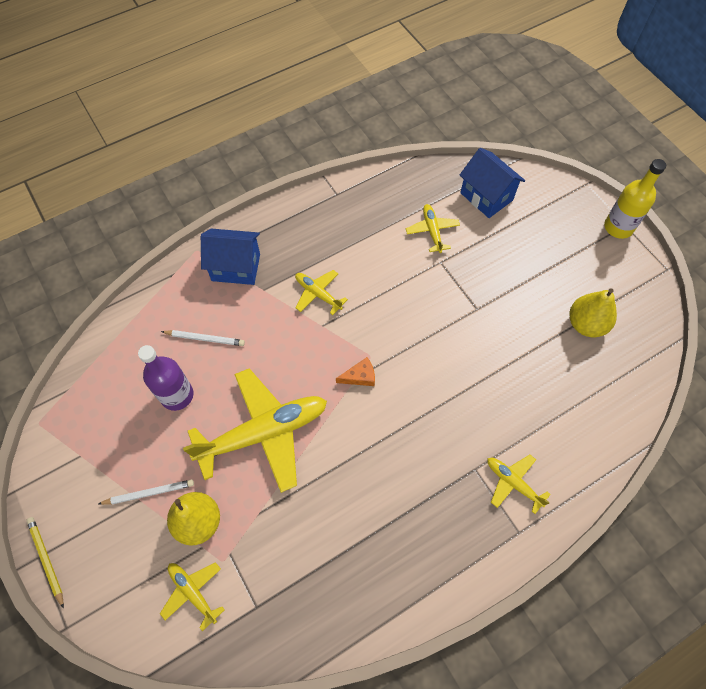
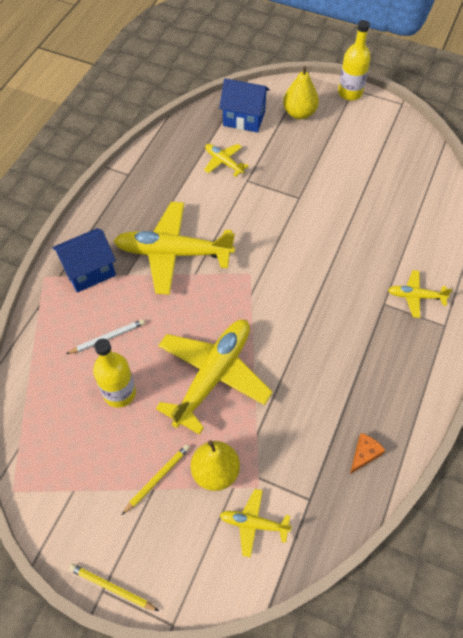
camera: 35 degrees left, 5 degrees down
(149, 493) = (157, 478): white pencil -> yellow pencil
(177, 395) = (119, 393): purple bottle -> yellow bottle
(318, 294) = (173, 253): yellow plane -> yellow plane, size x2.09
(360, 376) = (253, 292): orange cheese -> orange cheese (364, 454)
(586, 324) = (379, 166): yellow pear -> yellow pear (299, 113)

